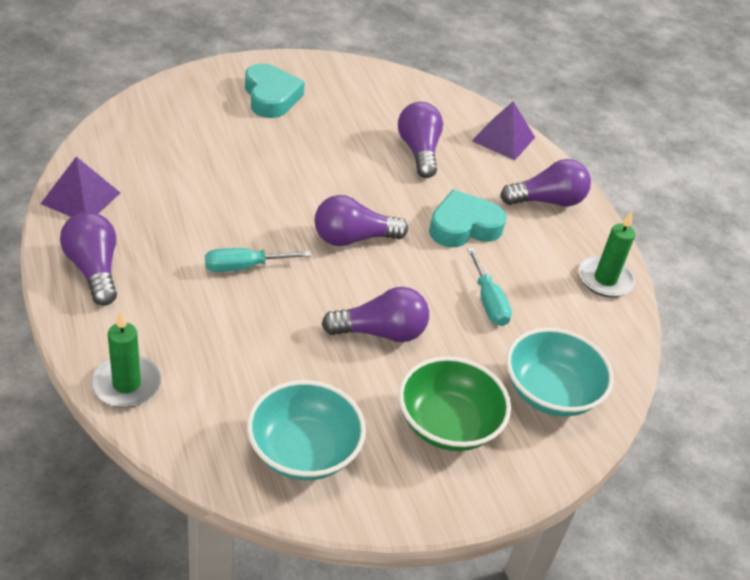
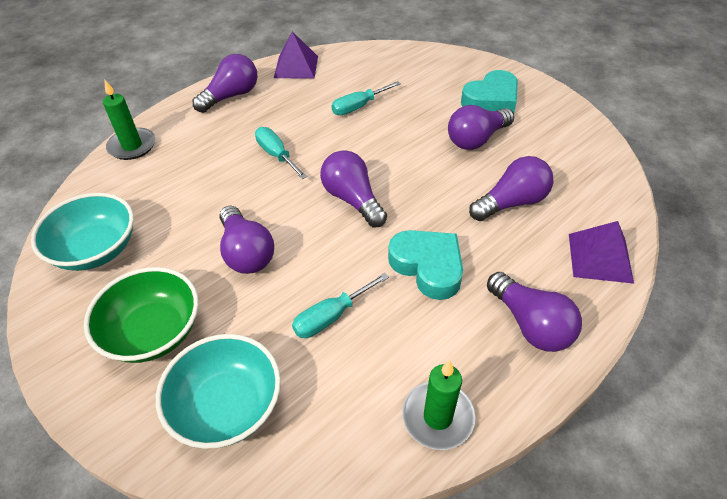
camera: 75 degrees right, 5 degrees up
(207, 181) = (358, 107): none -> turquoise screwdriver
(323, 131) = (477, 139): none -> purple light bulb

